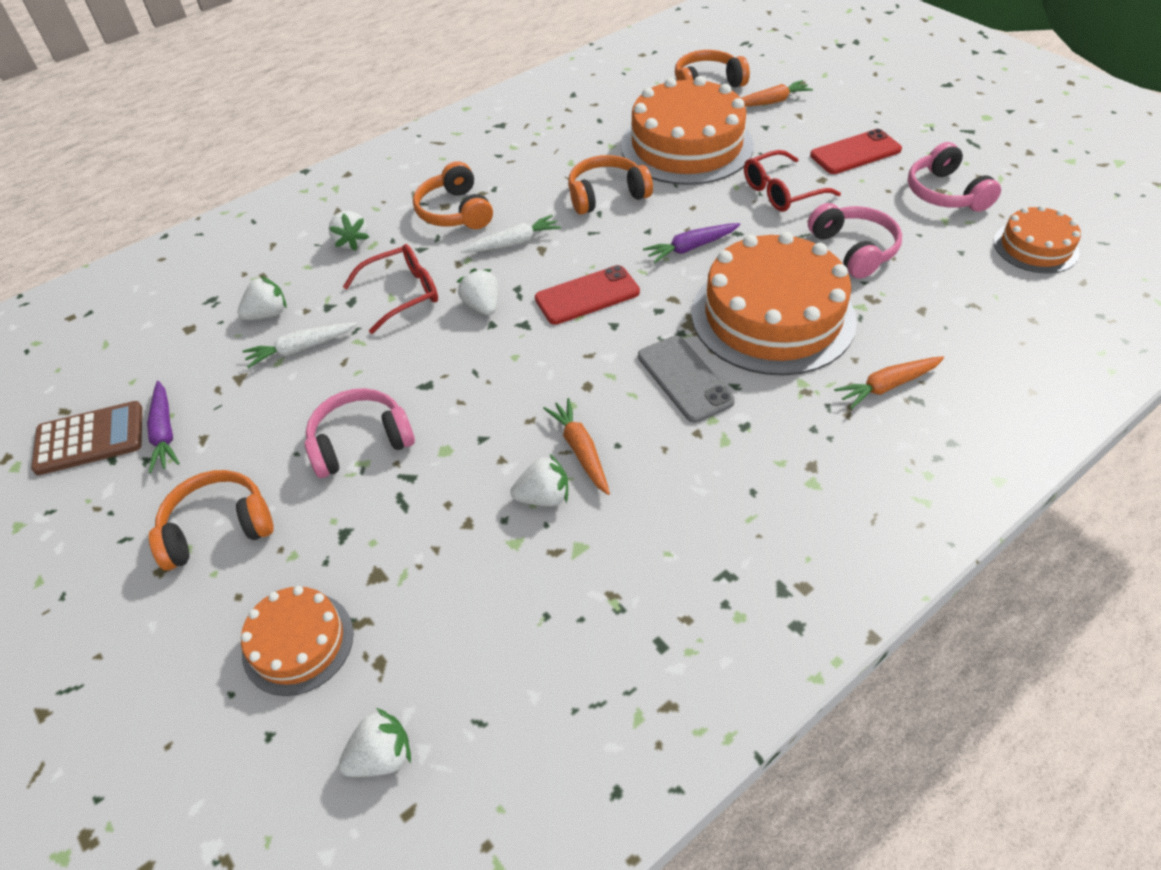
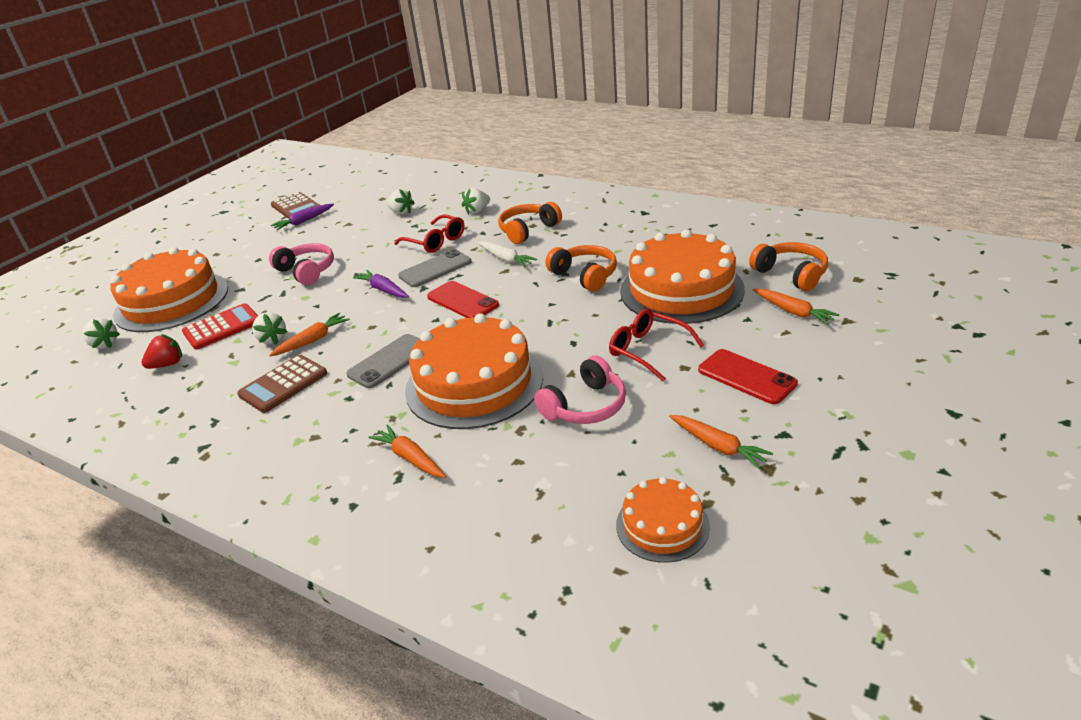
camera: 70 degrees right, 15 degrees down
(218, 528) = (242, 257): orange headphones -> none
(298, 642) = (172, 301): orange cake -> orange cake, size x1.92
(301, 349) = (376, 231): white carrot -> none
(459, 562) = (222, 327): none -> red calculator
(482, 306) = (435, 269): white strawberry -> grey phone
(527, 642) = (167, 364): none -> red strawberry
(676, 490) = (283, 384): none -> brown calculator
(691, 247) = (541, 327): purple carrot -> purple carrot (383, 290)
(945, 193) = (718, 446): pink headphones -> orange carrot

